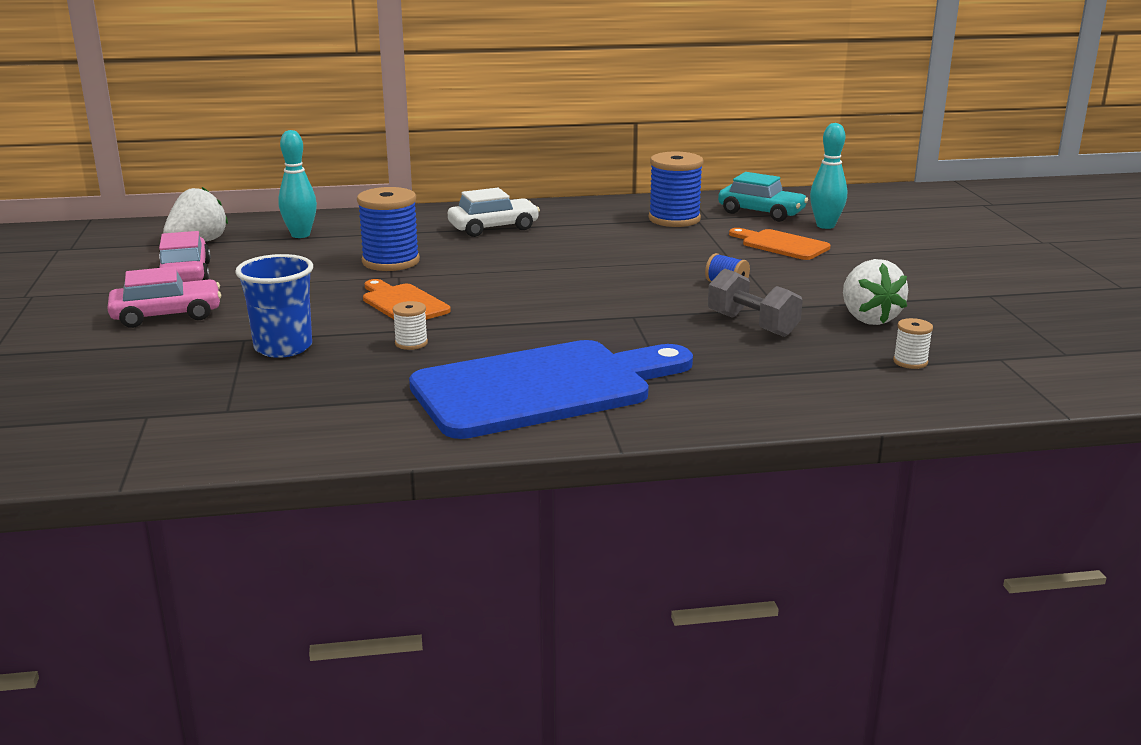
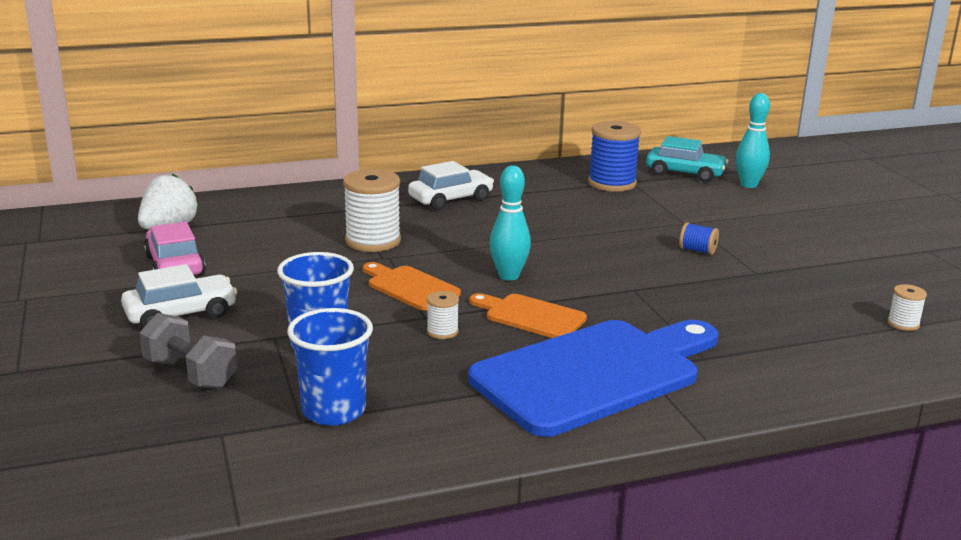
camera: 10 degrees left, 0 degrees up
(167, 315) = (181, 314): pink car -> white car
(263, 404) = (333, 411): none -> blue cup
(300, 235) = (268, 215): turquoise bowling pin -> turquoise bowling pin (509, 276)
(391, 262) = (373, 241): blue spool -> white spool
(752, 325) = (745, 293): grey dumbbell -> grey dumbbell (190, 373)
(781, 245) = (721, 206): orange cutting board -> orange cutting board (530, 316)
(868, 318) = (841, 280): white strawberry -> none

